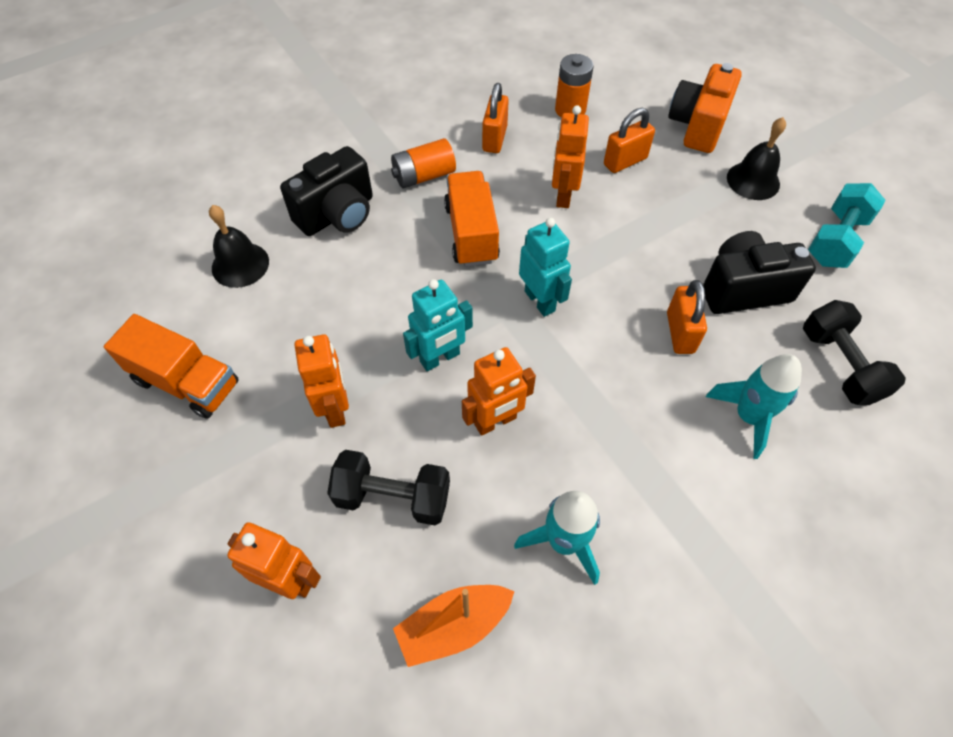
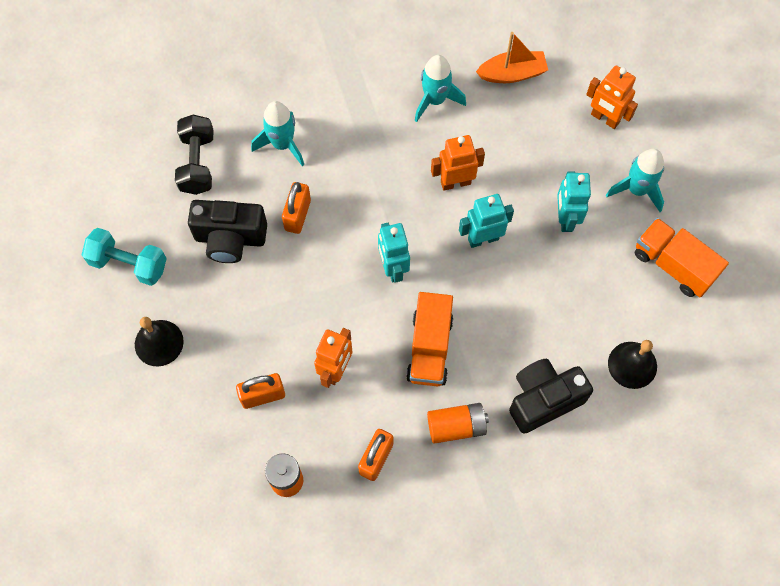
camera: 165 degrees left, 10 degrees up
(236, 473) = (637, 190): none -> turquoise rocket
(335, 408) = (565, 218): orange robot -> turquoise robot
(393, 497) = (535, 150): black dumbbell -> none
(697, 126) = (171, 423): orange camera -> none
(836, 240) = (128, 264): turquoise dumbbell -> turquoise dumbbell turned 60 degrees clockwise

